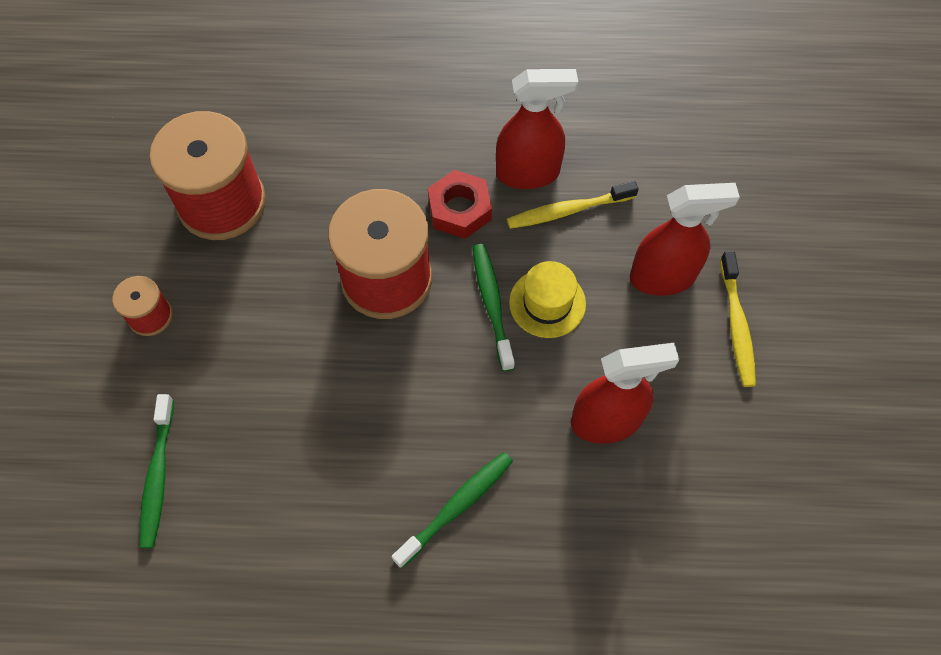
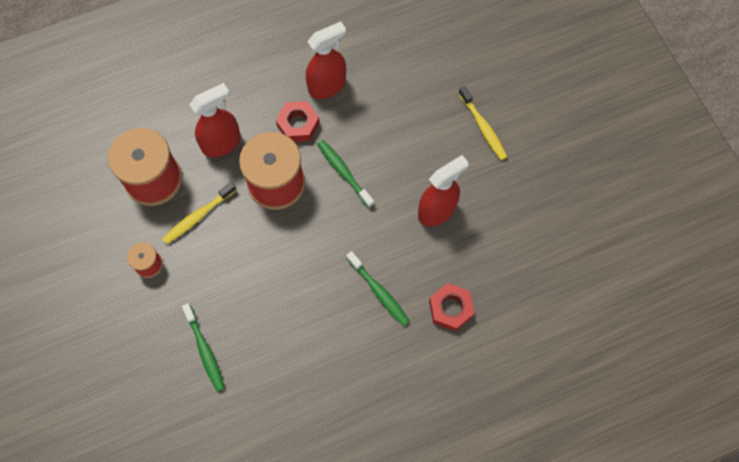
camera: 25 degrees left, 5 degrees up
(457, 507) = (379, 292): green toothbrush -> green toothbrush turned 120 degrees clockwise
(547, 303) = (374, 159): yellow hat -> none
(557, 586) = (450, 308): none -> red nut
(567, 210) = (360, 99): yellow toothbrush -> yellow toothbrush (198, 216)
(663, 277) = (431, 117): red spray bottle -> red spray bottle (222, 143)

